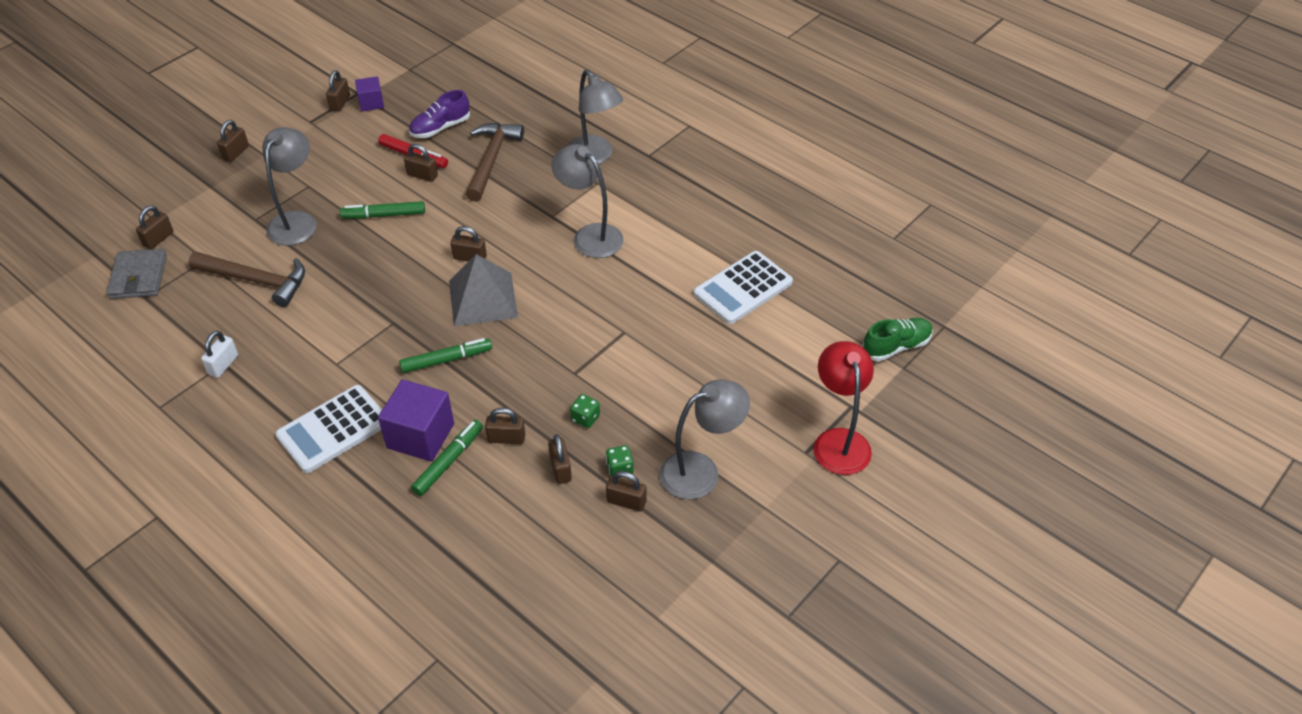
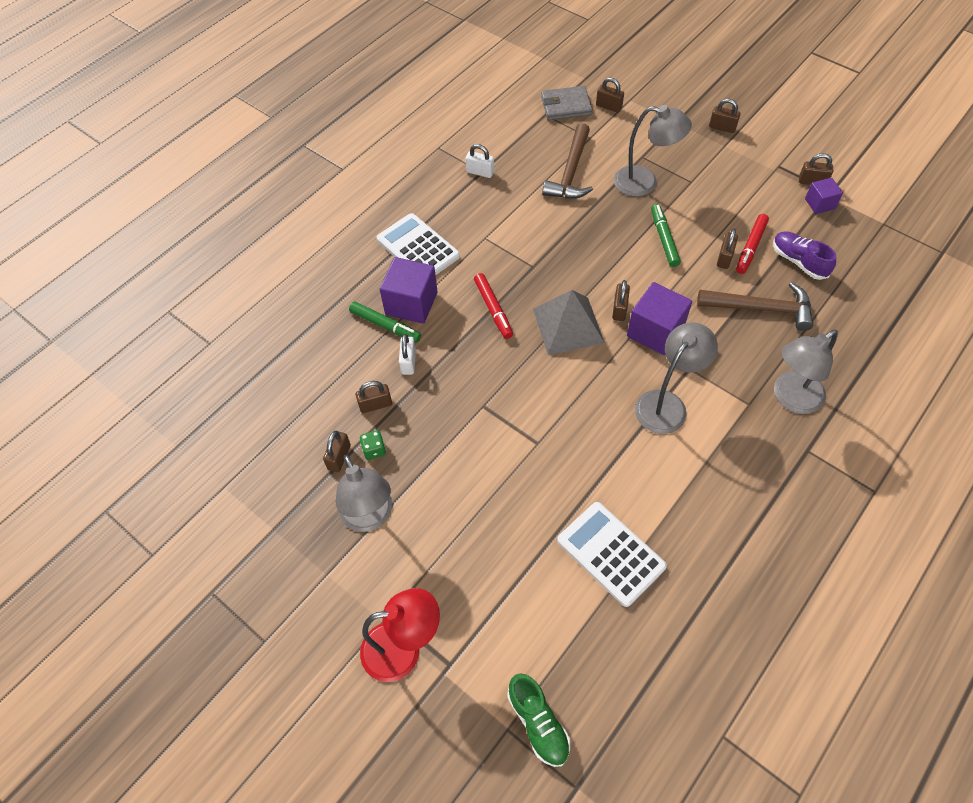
camera: 90 degrees right, 10 degrees up
(446, 360) = (493, 309): green marker -> red marker
(504, 234) = (655, 331): none -> purple cube
(506, 438) = (408, 362): brown padlock -> white padlock
(585, 418) = (430, 419): green dice -> none

